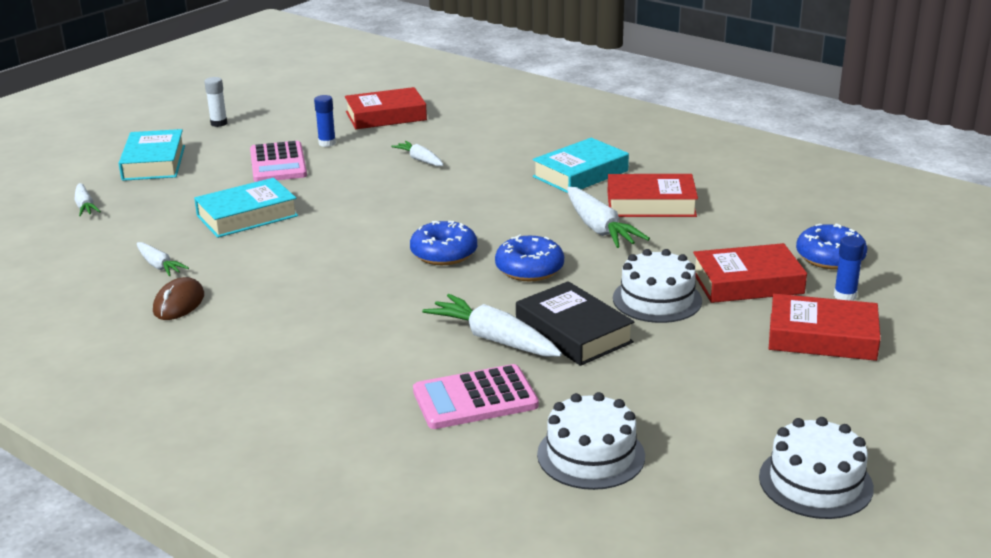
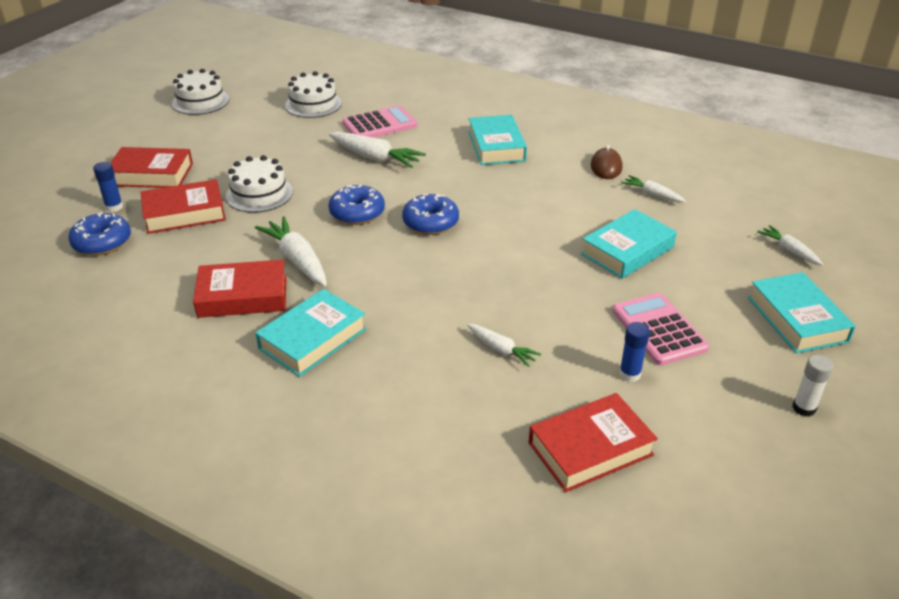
camera: 170 degrees right, 10 degrees up
(307, 345) = (496, 146): none -> turquoise book
(573, 332) = (322, 166): black book -> none

